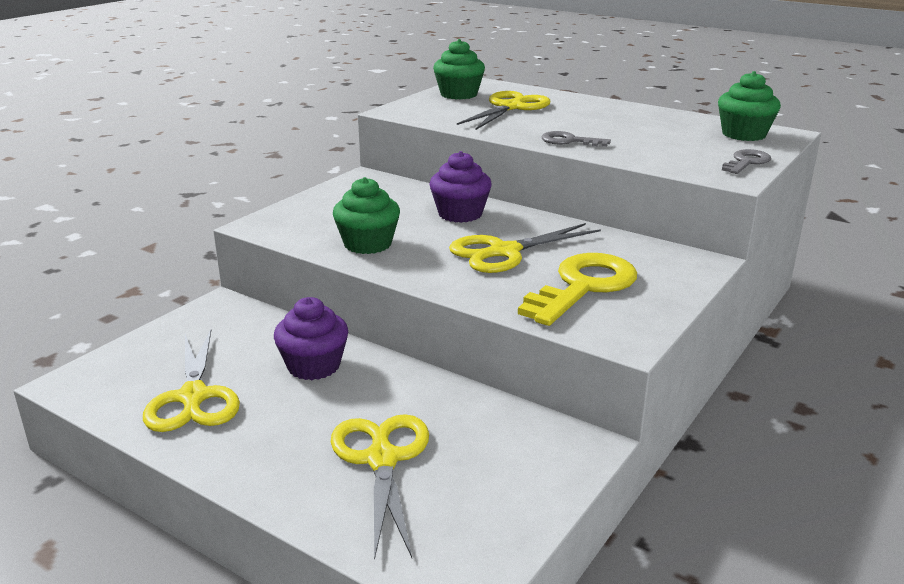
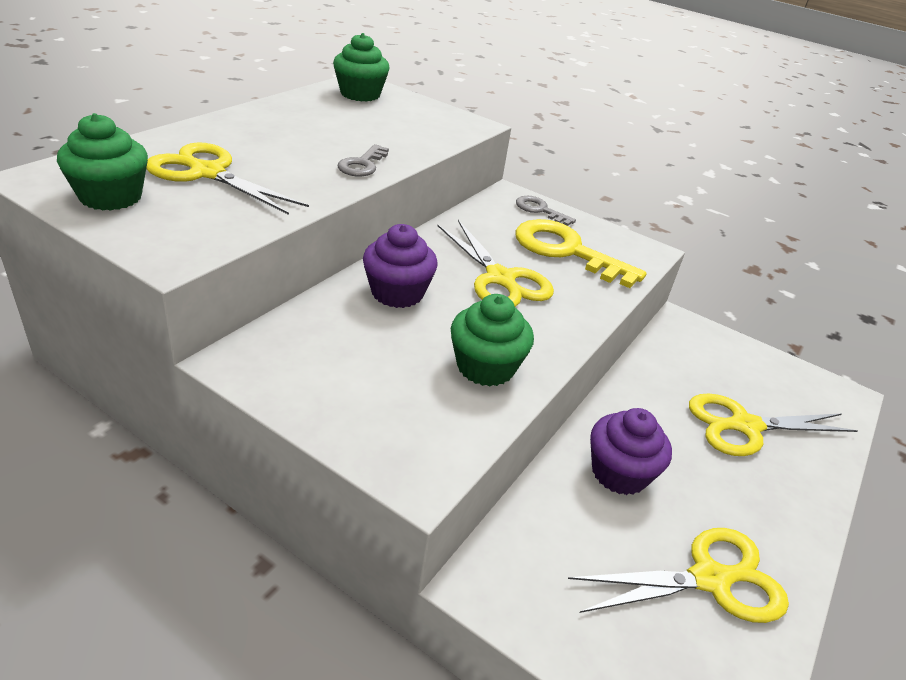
camera: 95 degrees left, 10 degrees up
(746, 162) = (437, 111): grey key -> grey key (540, 210)

